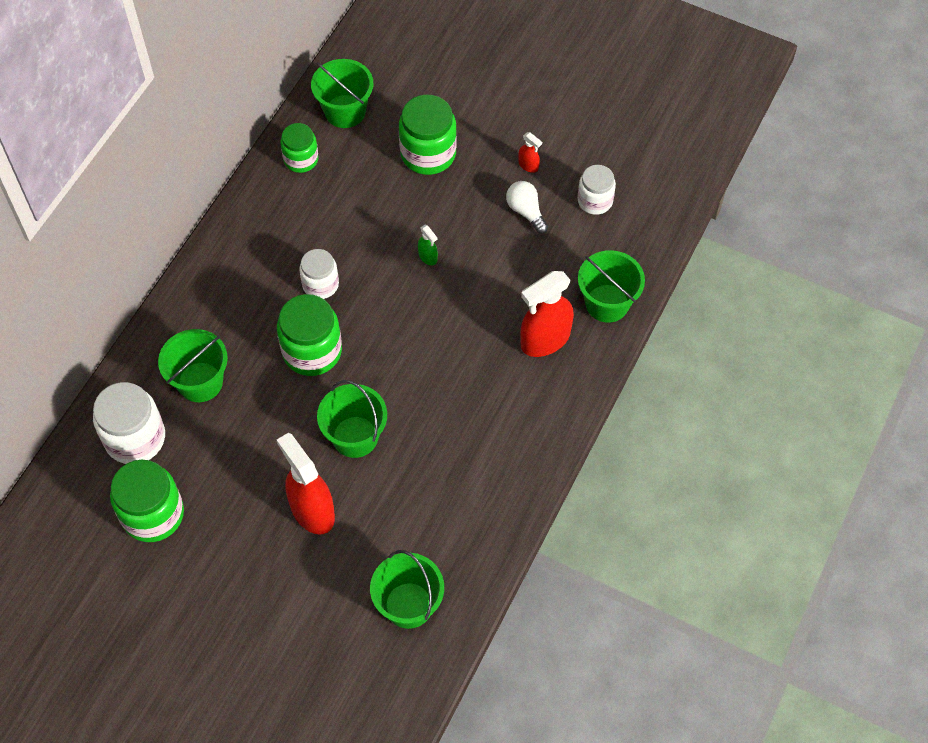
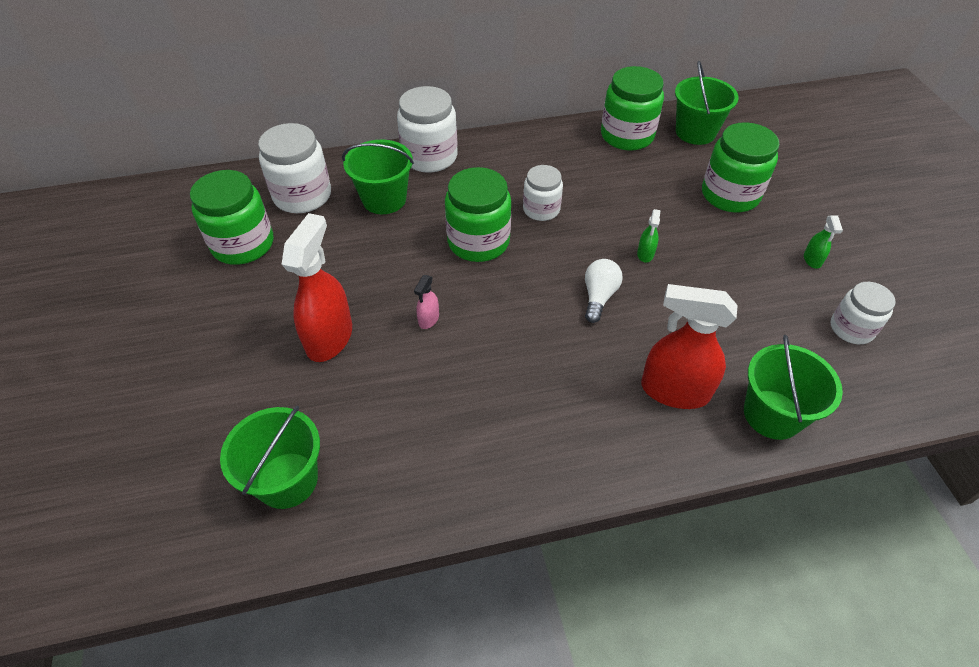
camera: 50 degrees right, 10 degrees down
(181, 314) = (430, 157): none -> white jar
(301, 159) = (627, 136): green jar -> green jar, size x1.60
(355, 437) = (428, 319): green bucket -> pink spray bottle
(526, 211) = (771, 287): white light bulb -> white light bulb (599, 297)
(528, 165) = (812, 260): red spray bottle -> green spray bottle

